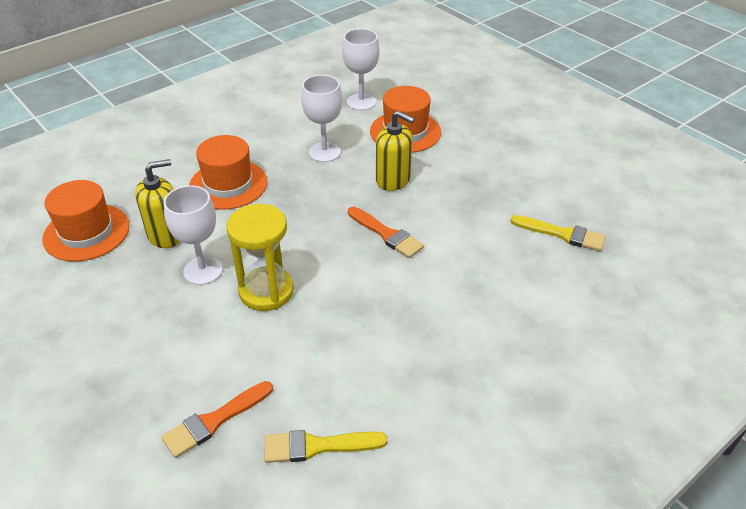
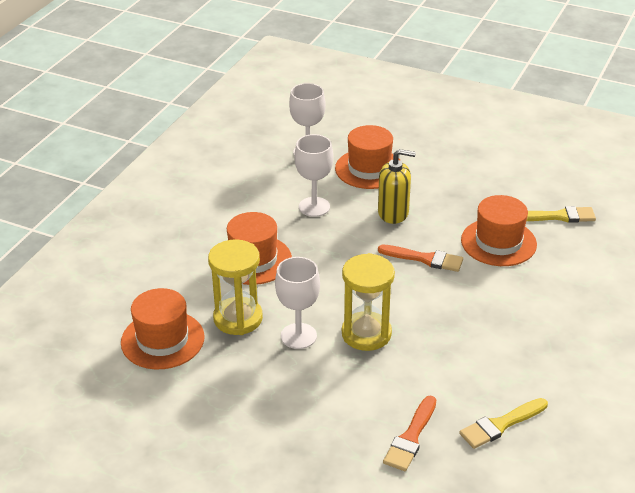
camera: 25 degrees left, 5 degrees down
(166, 235) = (238, 318): yellow soap dispenser -> yellow hourglass
(476, 241) = (498, 242): none -> orange hat

